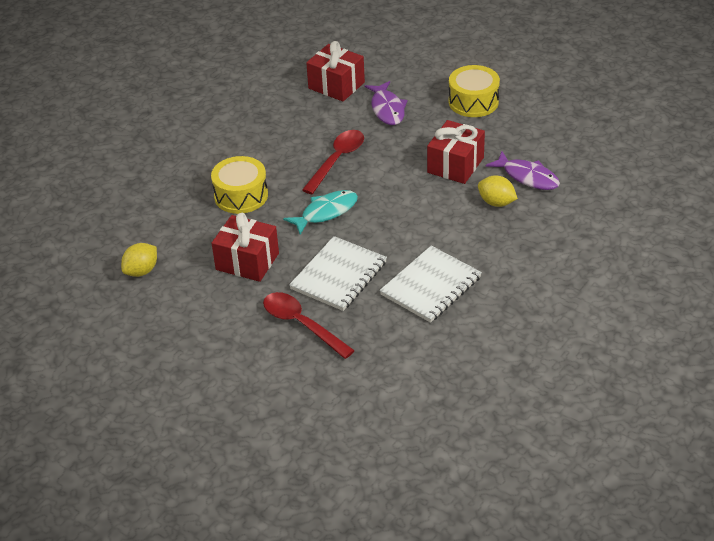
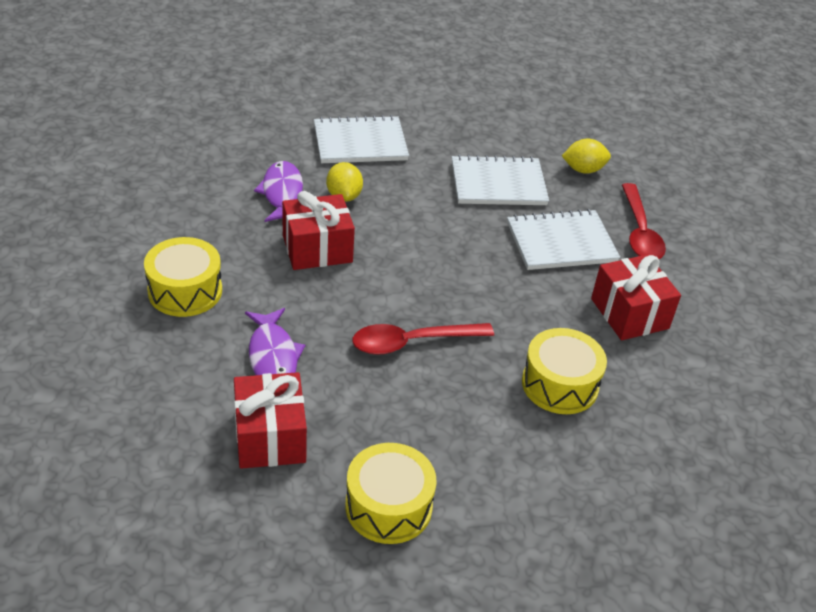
camera: 140 degrees left, 0 degrees up
(141, 271) = (748, 383): yellow lemon -> yellow lemon (583, 170)
(254, 99) = (388, 506): none -> yellow drum
(326, 212) = (498, 300): turquoise fish -> none
(387, 109) = (273, 356): purple fish -> purple fish turned 135 degrees clockwise
(552, 243) = (360, 142): none -> white notebook

